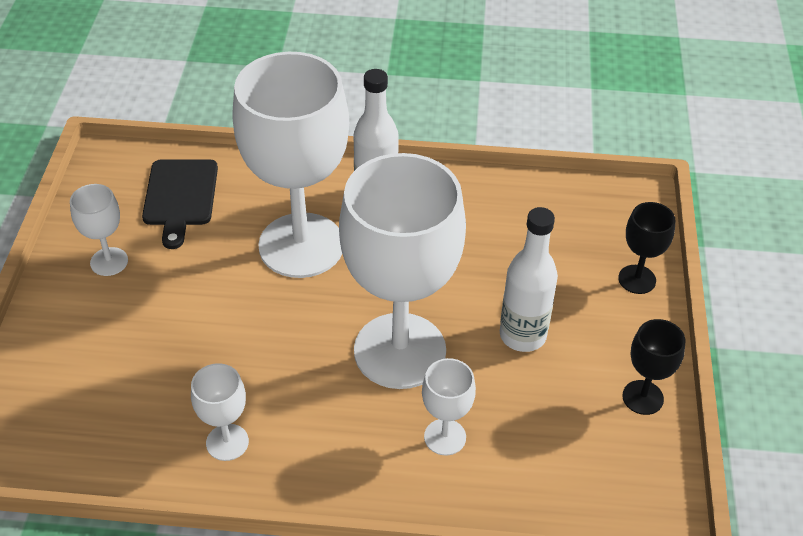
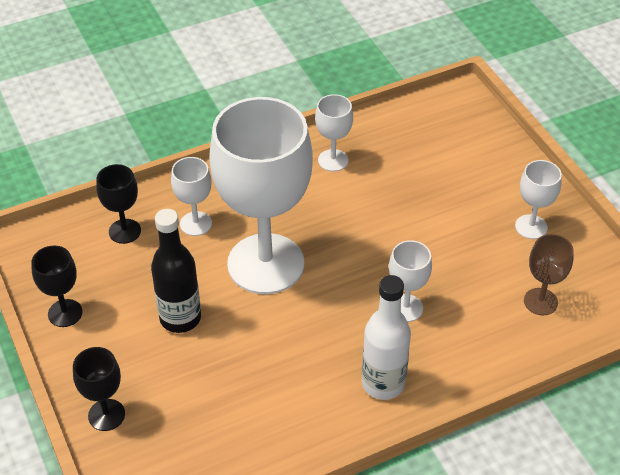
camera: 150 degrees right, 0 degrees up
(180, 196) = (540, 301): black cutting board -> brown goblet
(301, 245) = (406, 308): white goblet -> white goblet, size x0.43
(522, 335) = (180, 318): white bottle -> black bottle
(533, 469) = (124, 231): none -> black goblet

